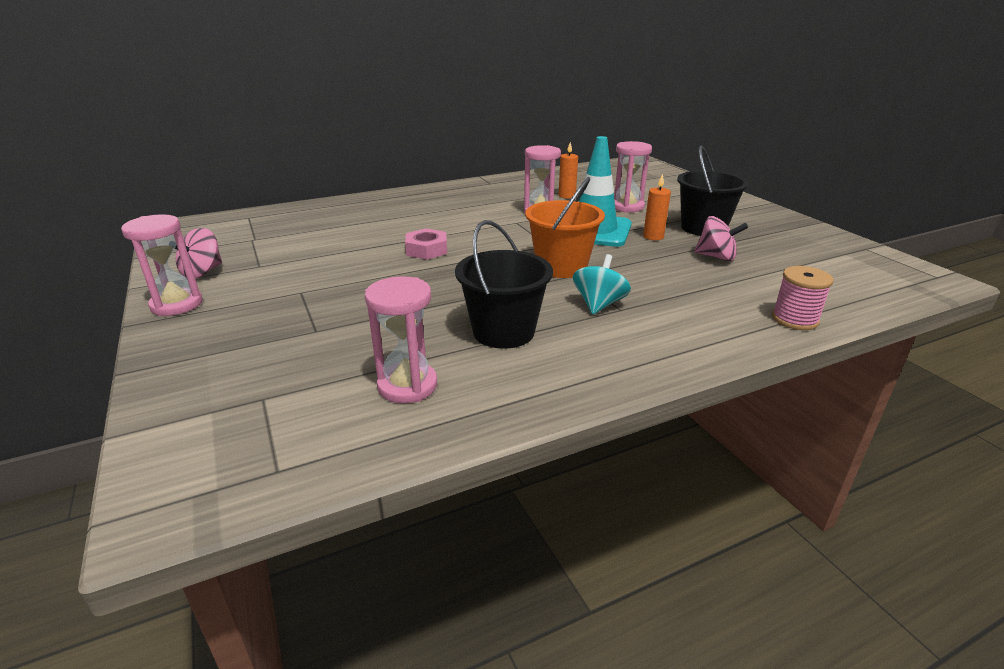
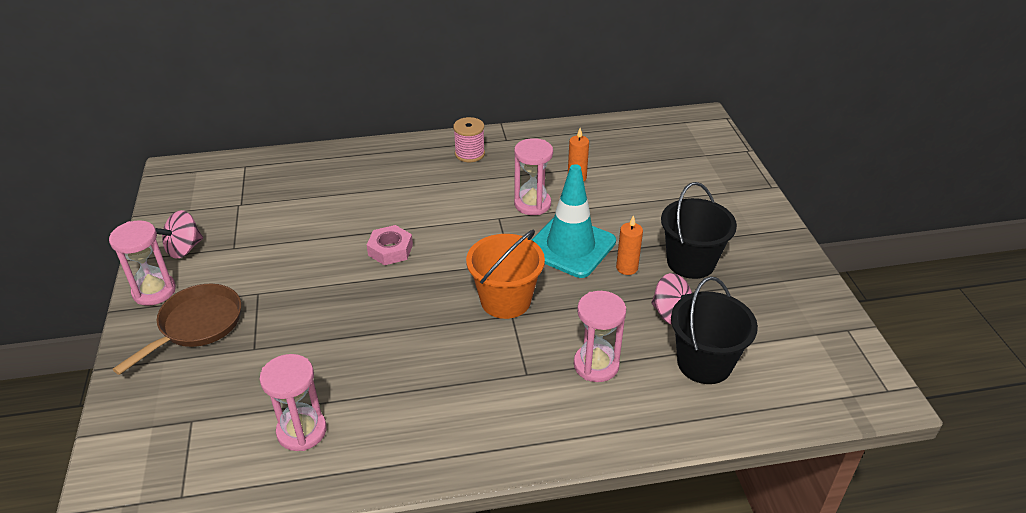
camera: 15 degrees right, 10 degrees up
(239, 322) = (197, 325): none -> brown pan
(503, 332) = (407, 383): black bucket -> black bucket (704, 363)
(599, 305) = (510, 363): turquoise spinning top -> none
(627, 207) = (631, 209): pink hourglass -> pink hourglass (596, 365)
(795, 319) = (683, 422): pink spool -> pink spool (469, 154)

